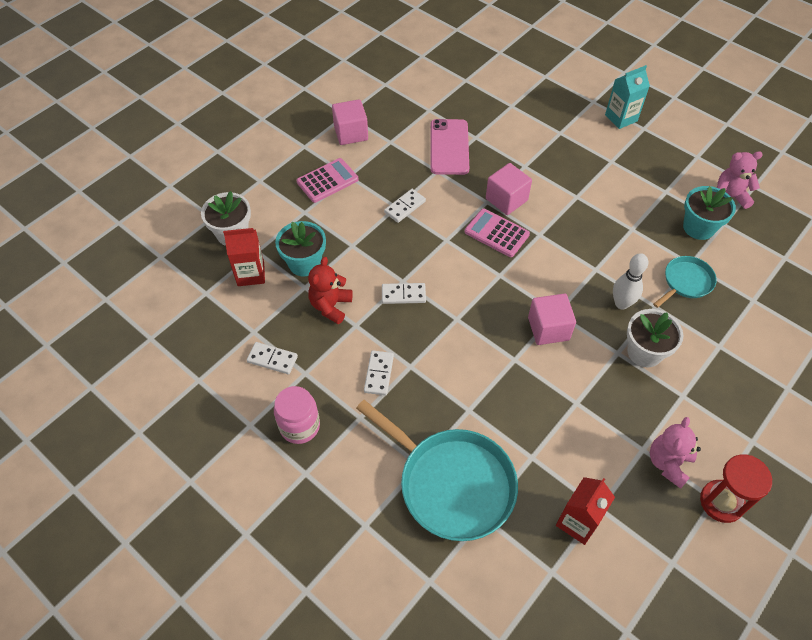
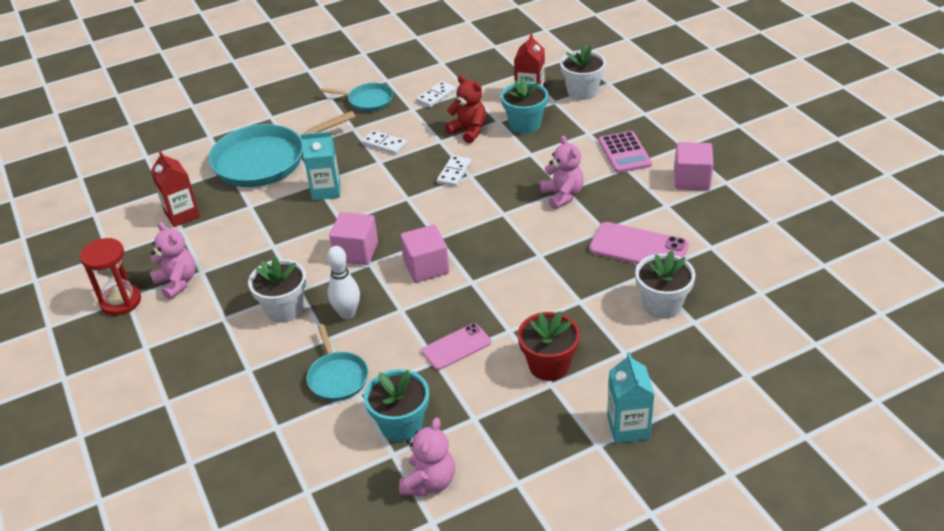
camera: 115 degrees right, 15 degrees down
(299, 426) = (368, 100): pink jar -> turquoise pan
(405, 207) = (562, 195): white domino -> pink teddy bear
(476, 394) = (326, 190): none -> turquoise carton
(496, 233) = (491, 250): pink calculator -> none
(504, 123) = (662, 305): none -> white flower pot
(506, 199) = (534, 271): pink cube -> pink cube (426, 267)
(596, 166) = (549, 365): none -> red flower pot
(611, 221) = (456, 347): none -> pink phone

